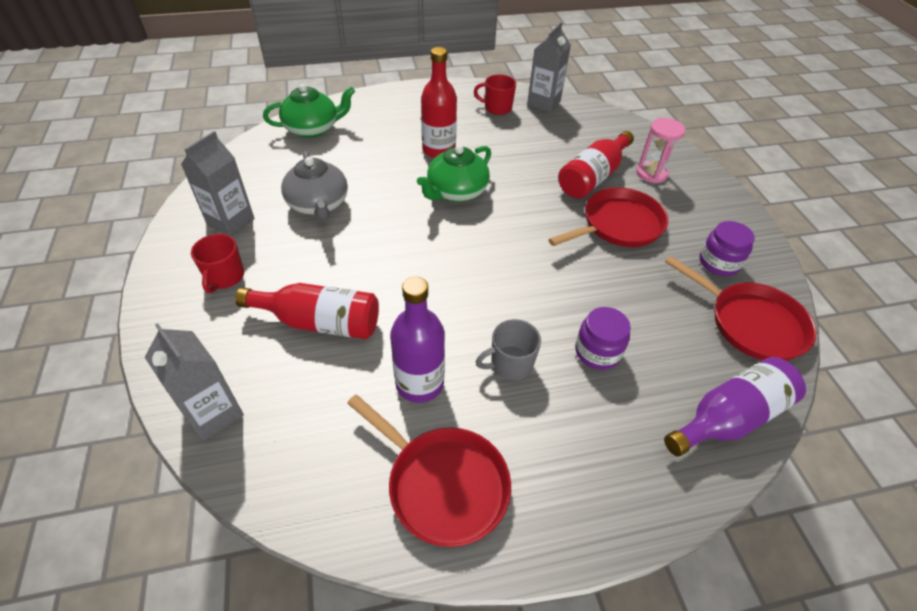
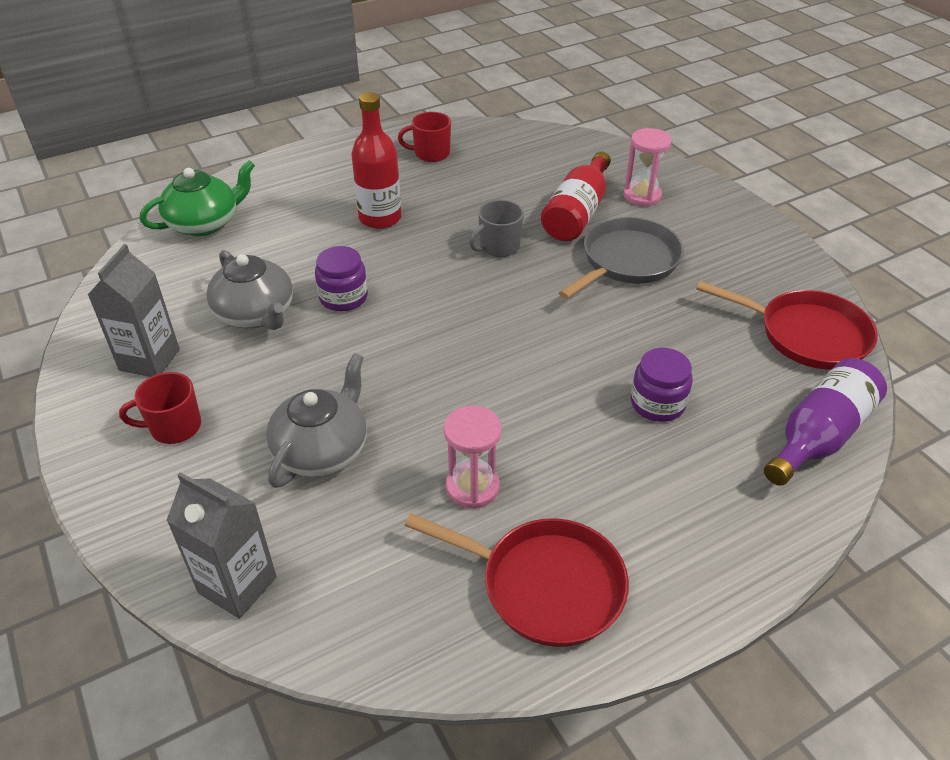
camera: 15 degrees left, 5 degrees down
(224, 277) = (174, 427): red mug -> red mug turned 90 degrees clockwise
(320, 322) = (322, 450): red bottle -> grey teapot
(419, 383) = (472, 487): purple bottle -> pink hourglass
(456, 191) = (423, 263): green teapot -> none
(510, 364) = (567, 440): grey mug -> grey mug (498, 247)
(543, 103) = (485, 137): grey carton -> none
(618, 225) = (627, 261): red pan -> grey pan
(718, 263) = (750, 278): purple jar -> purple jar (343, 297)

